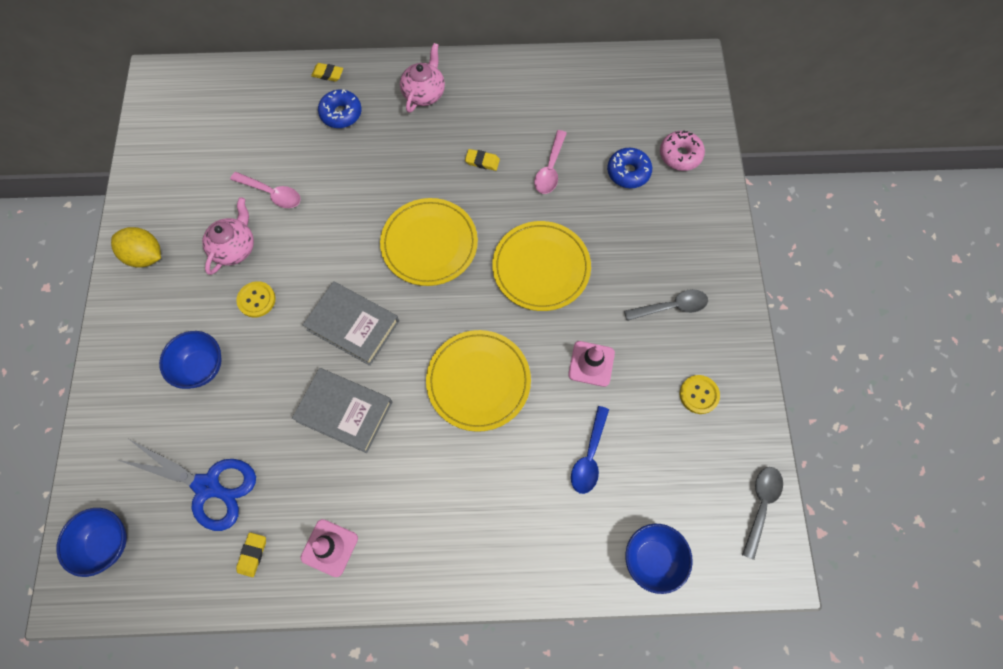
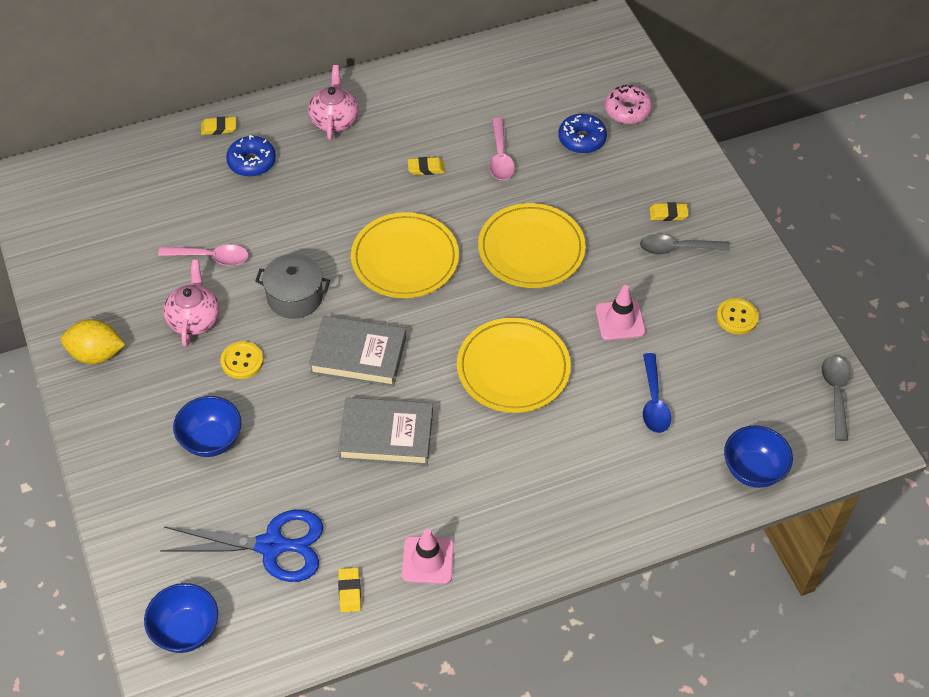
camera: 20 degrees left, 15 degrees down
(324, 252) = (295, 297): none -> grey pot
(671, 307) = (677, 248): grey spoon -> grey spoon turned 150 degrees counterclockwise
(677, 269) = (668, 214): none -> yellow eraser

